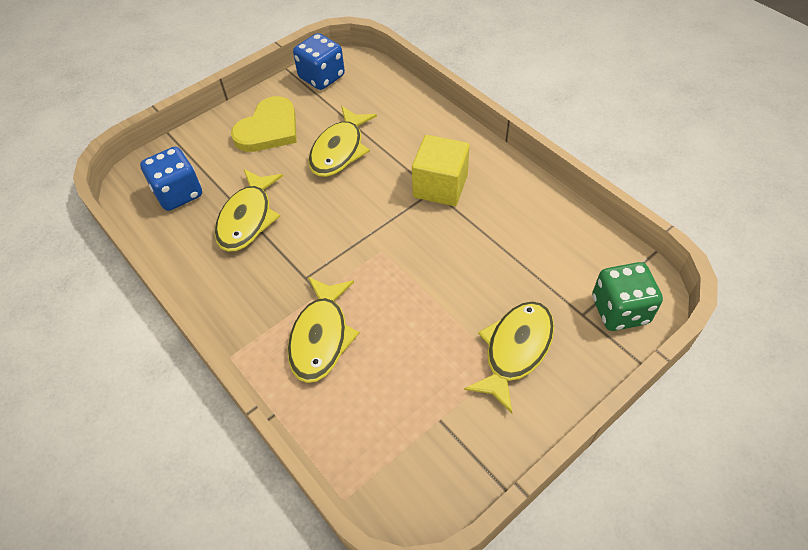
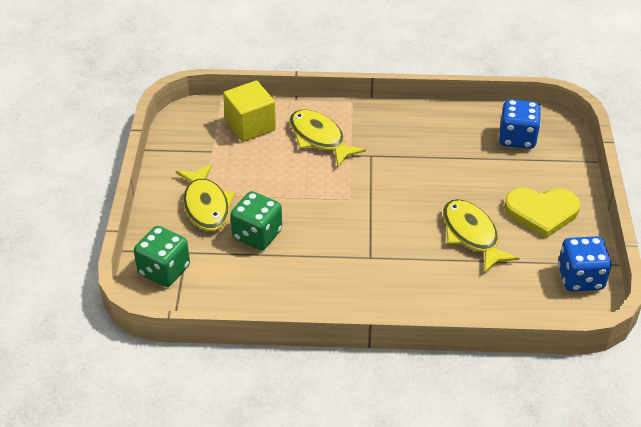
camera: 130 degrees right, 10 degrees down
(248, 218) = (454, 156): yellow fish -> none
(268, 129) = (541, 212): yellow heart -> yellow heart turned 75 degrees counterclockwise
(440, 186) = (369, 263): yellow cube -> yellow cube (250, 126)
(500, 279) = (257, 235): none -> green dice

